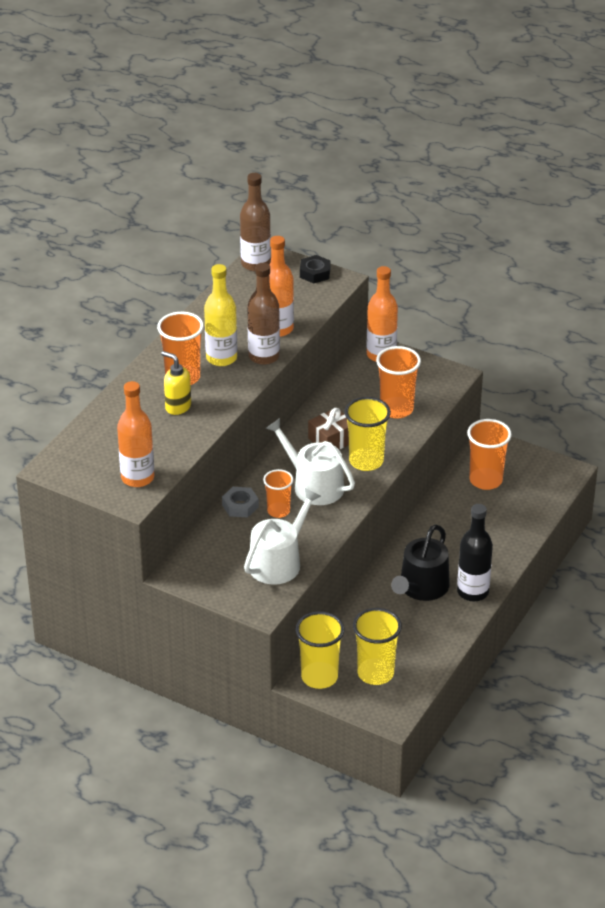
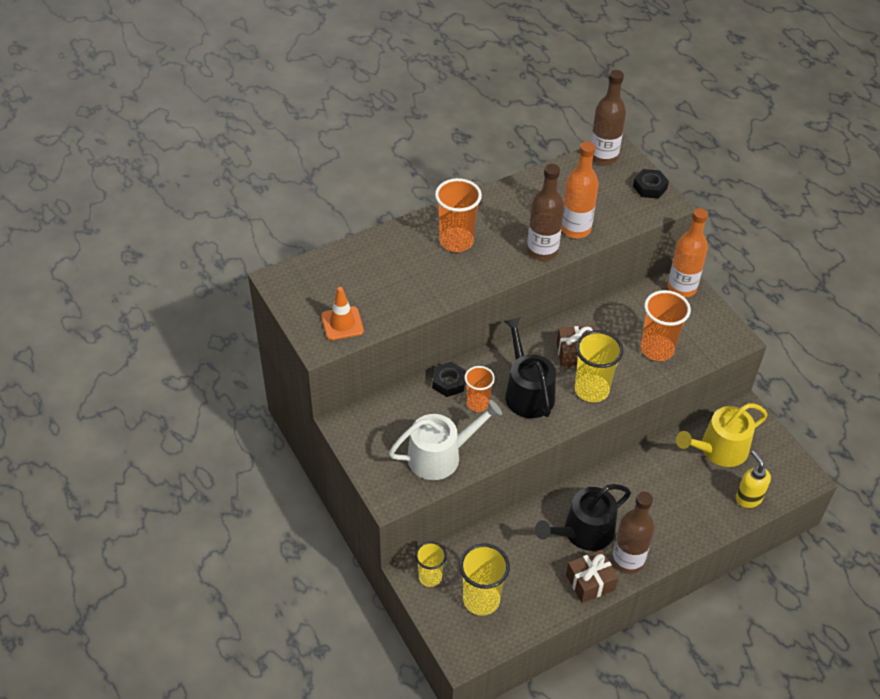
camera: 30 degrees right, 10 degrees up
(137, 478) = (342, 323): orange bottle -> orange traffic cone
(177, 407) = (430, 268): yellow soap dispenser -> yellow soap dispenser (748, 498)
(221, 358) = (504, 237): yellow bottle -> none
(240, 506) = (448, 382): grey nut -> black nut
(313, 485) = (527, 392): white watering can -> black watering can
(319, 677) = (430, 577): yellow cup -> yellow cup, size x0.64
(454, 620) = (590, 582): none -> brown gift
(472, 592) = (627, 560): black bottle -> brown bottle
(485, 480) = (718, 449): orange cup -> yellow watering can

